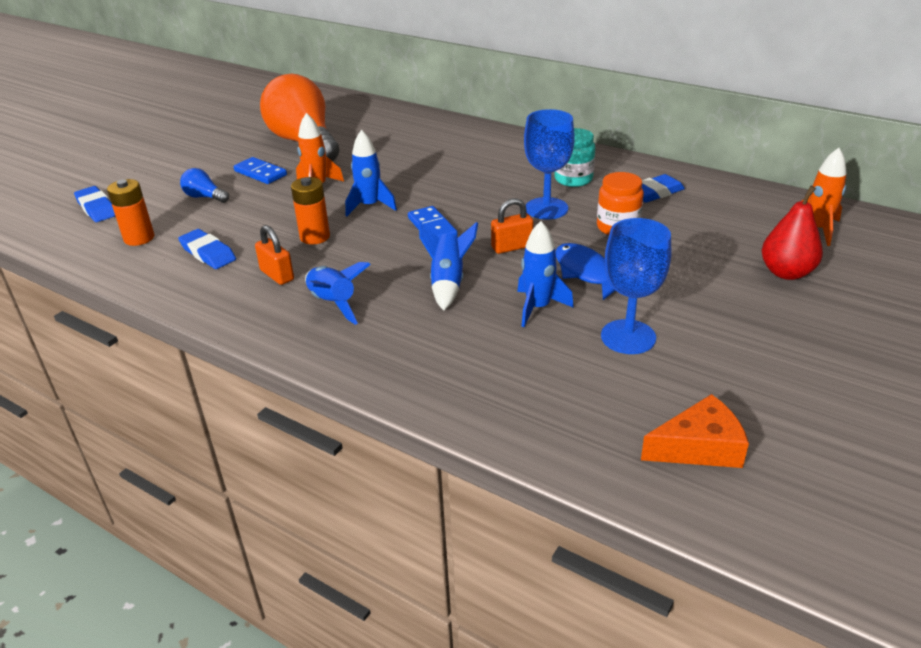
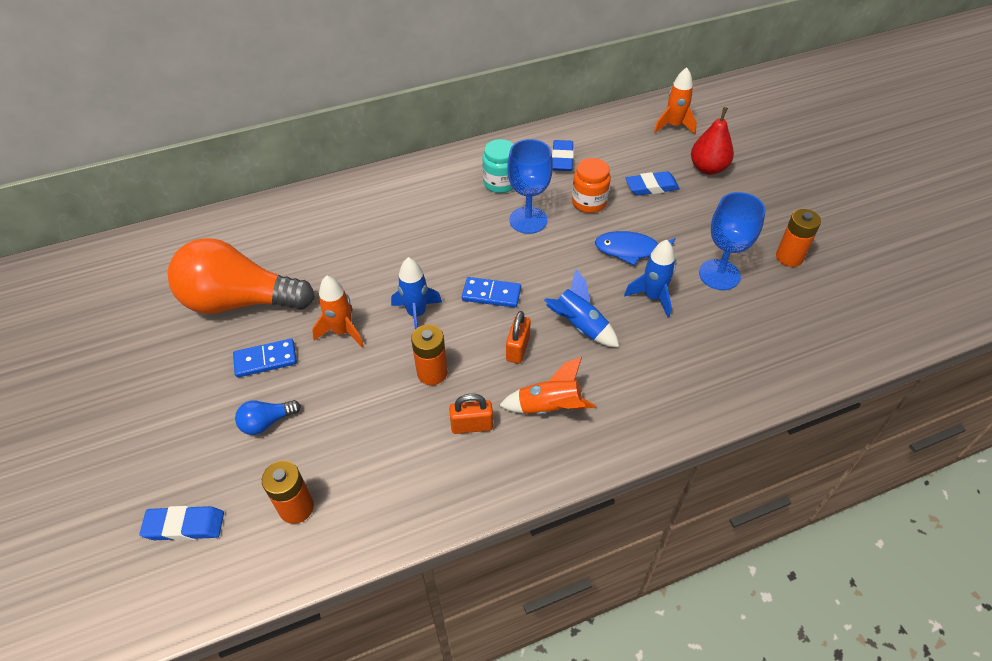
camera: 55 degrees left, 15 degrees up
(208, 253) = (384, 461): blue eraser -> blue eraser (651, 187)
(333, 303) = (549, 407): blue rocket -> orange rocket
(512, 247) = (563, 267): orange padlock -> orange padlock (518, 348)
(699, 447) = (842, 309): orange cheese -> none
(729, 376) = (789, 257): none -> orange battery

